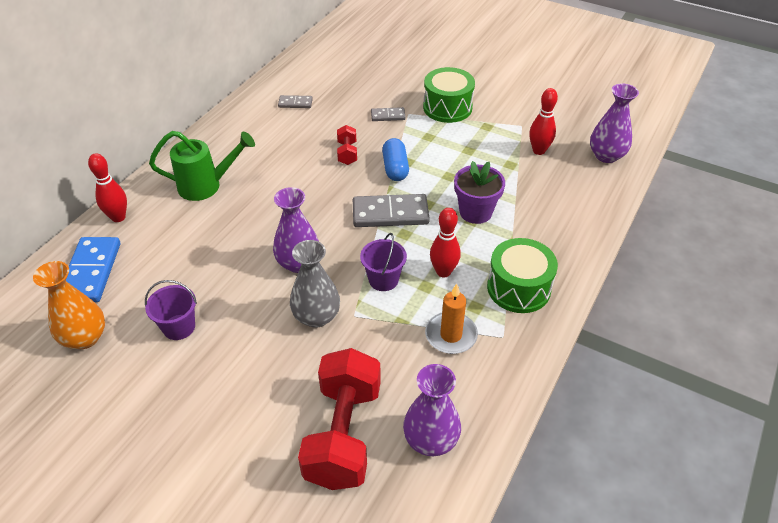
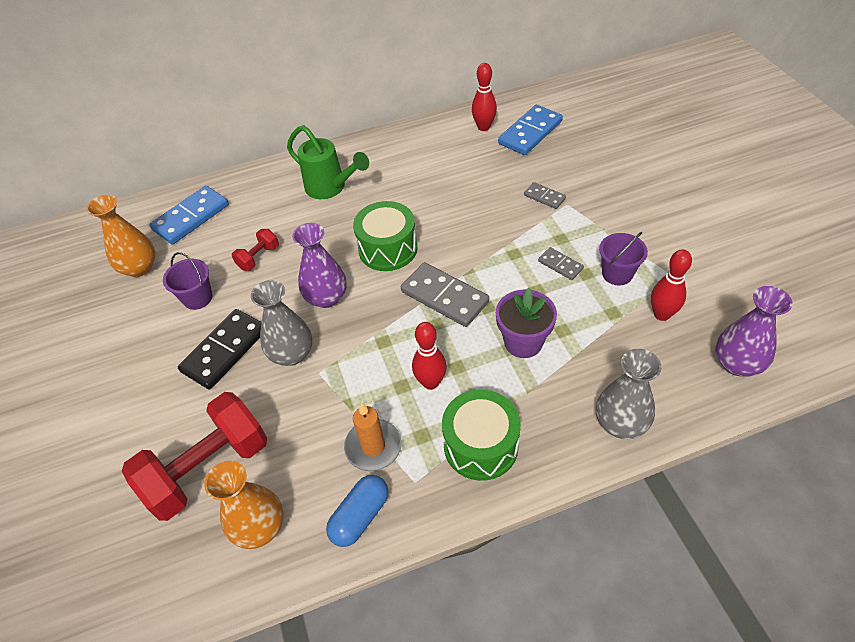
camera: 45 degrees right, 5 degrees up
(118, 217) = (248, 182): red bowling pin -> red bowling pin (484, 127)
(254, 349) = (224, 351): none -> black domino
(295, 103) = (474, 144): grey domino -> grey domino (560, 265)
(329, 78) = (530, 132): none -> blue domino
(347, 153) = (469, 216): red dumbbell -> red dumbbell (258, 257)
(383, 279) = (374, 356): purple bucket -> purple bucket (617, 274)
(395, 168) = (495, 254): blue capsule -> blue capsule (360, 516)
(431, 440) = (260, 527): purple vase -> orange vase
(447, 107) = (613, 217): green drum -> green drum (388, 249)
(582, 224) = (620, 423): none -> grey vase

